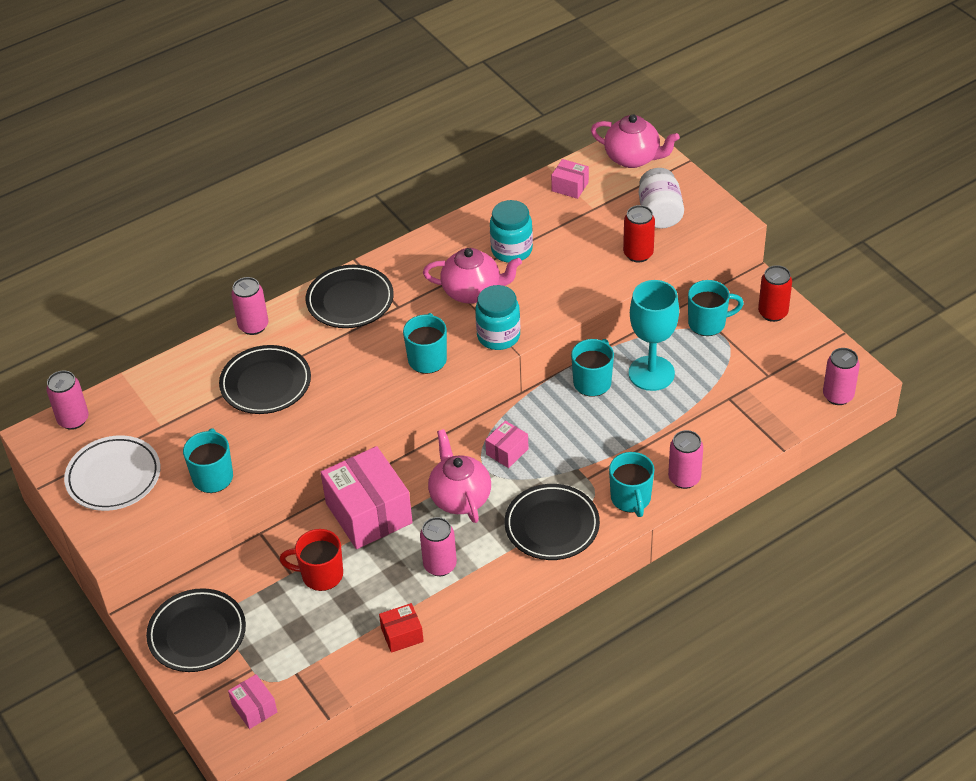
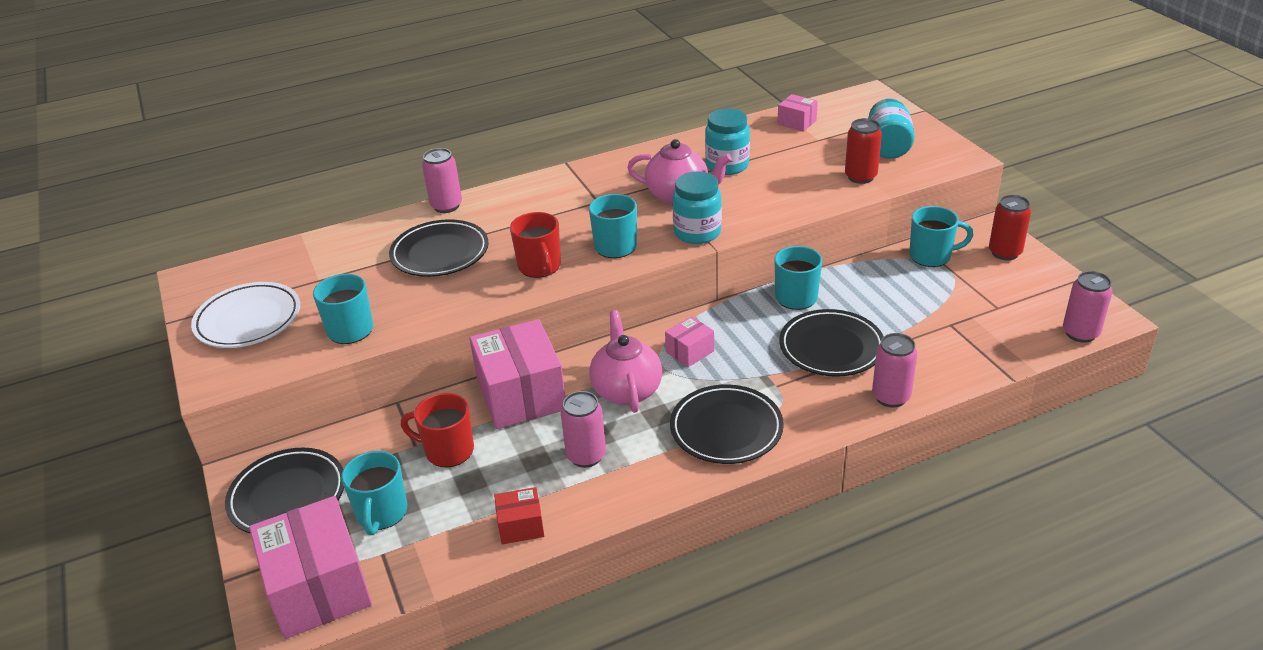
camera: 10 degrees right, 10 degrees down
(73, 419) = (234, 267): pink can -> none
(254, 708) = (318, 588): pink box -> pink box, size x2.10
(350, 300) = (550, 193): black plate -> black plate (831, 348)
(363, 390) = (540, 267): none -> red mug
(631, 499) = (824, 411): turquoise mug -> turquoise mug (381, 513)
(633, 158) = (865, 105): pink teapot -> none
(651, 373) = (863, 294): turquoise goblet -> none
(659, 213) = (888, 147): white jar -> turquoise jar

